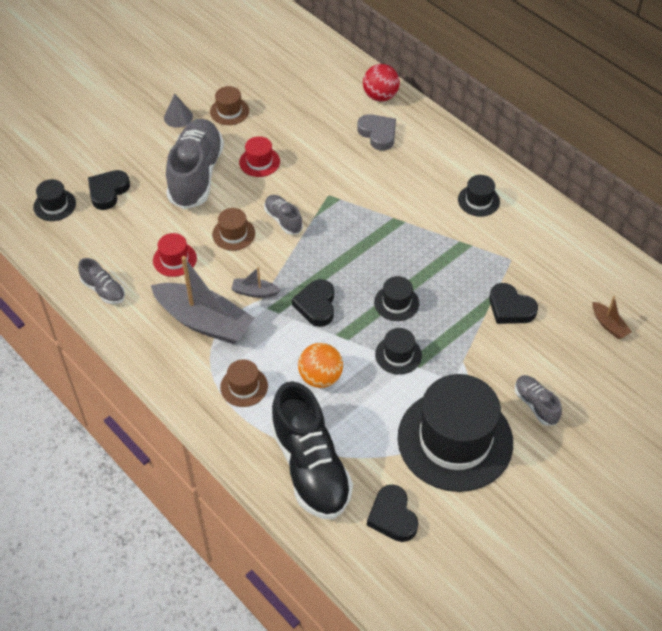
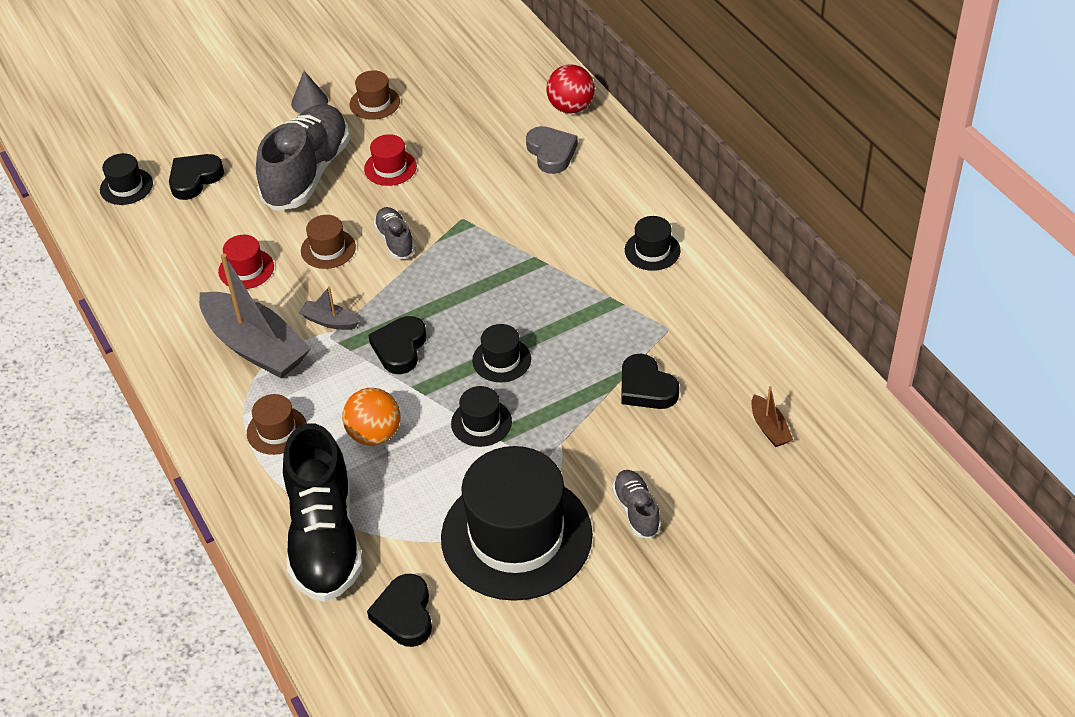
camera: 15 degrees right, 5 degrees down
(103, 290) = (149, 293): grey shoe -> none

